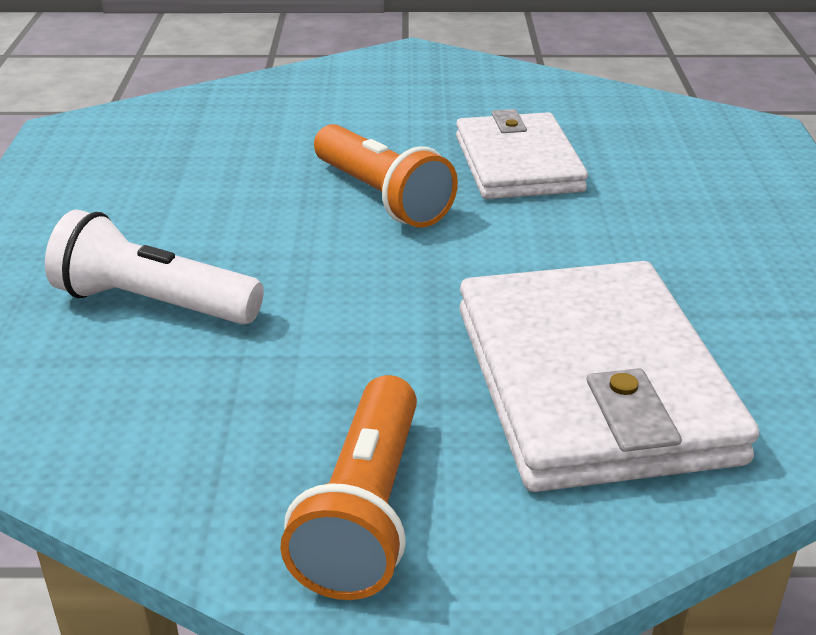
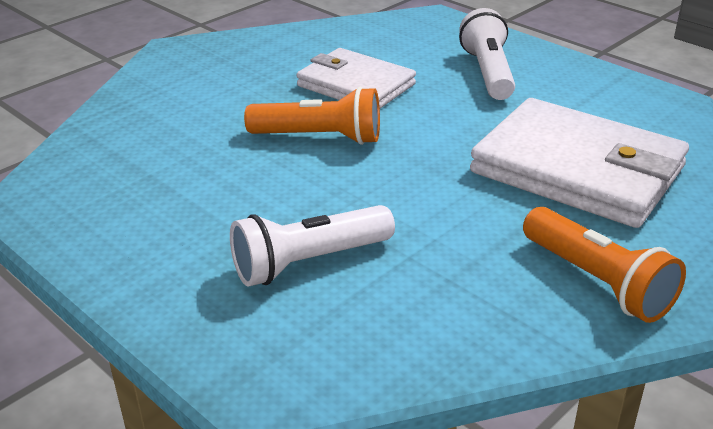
camera: 45 degrees left, 0 degrees up
(701, 220) = (488, 73): none -> white flashlight

